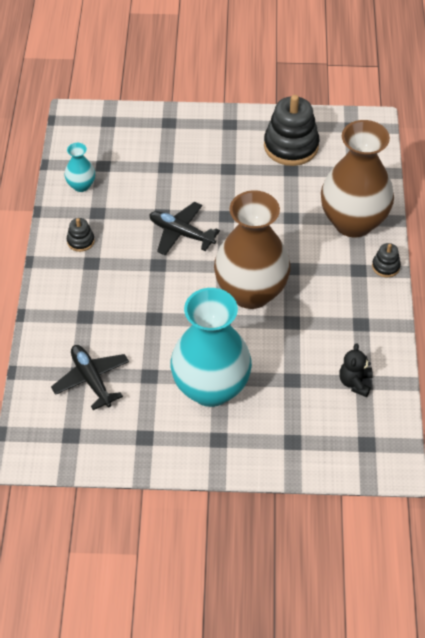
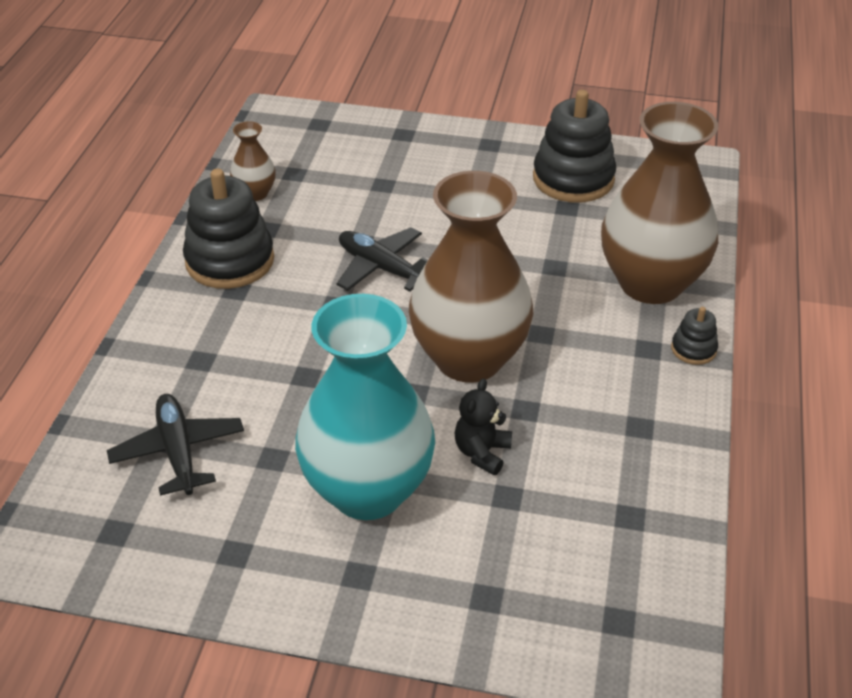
camera: 10 degrees right, 10 degrees down
(80, 241) = (230, 261): black stacking toy -> black stacking toy, size x2.13
(81, 185) = (255, 193): turquoise vase -> brown vase
(355, 383) = (614, 516): black teddy bear -> black teddy bear (482, 453)

